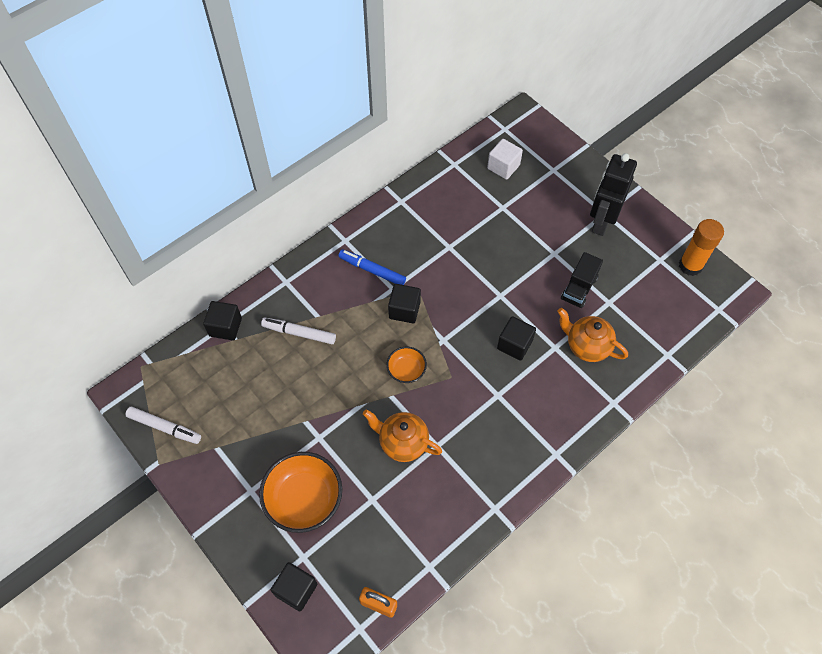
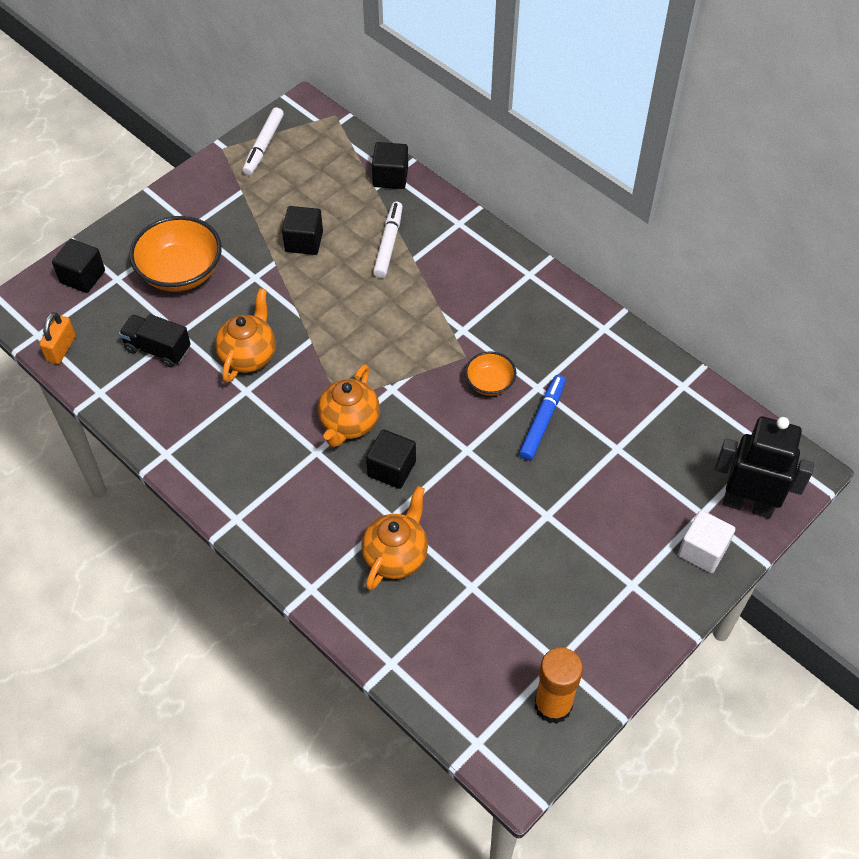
camera: 85 degrees right, 5 degrees down
(372, 270) = (487, 306): blue marker -> blue marker (542, 421)
(404, 310) = (432, 344): black cube -> black cube (304, 241)
(406, 370) = (345, 353): orange bowl -> orange bowl (489, 383)
(473, 371) = (349, 424): none -> orange teapot
(503, 167) = (692, 447): white cube -> white cube (702, 550)
(579, 288) = (490, 547): black truck -> black truck (158, 349)
(601, 222) = (615, 579): black robot -> black robot (748, 504)

